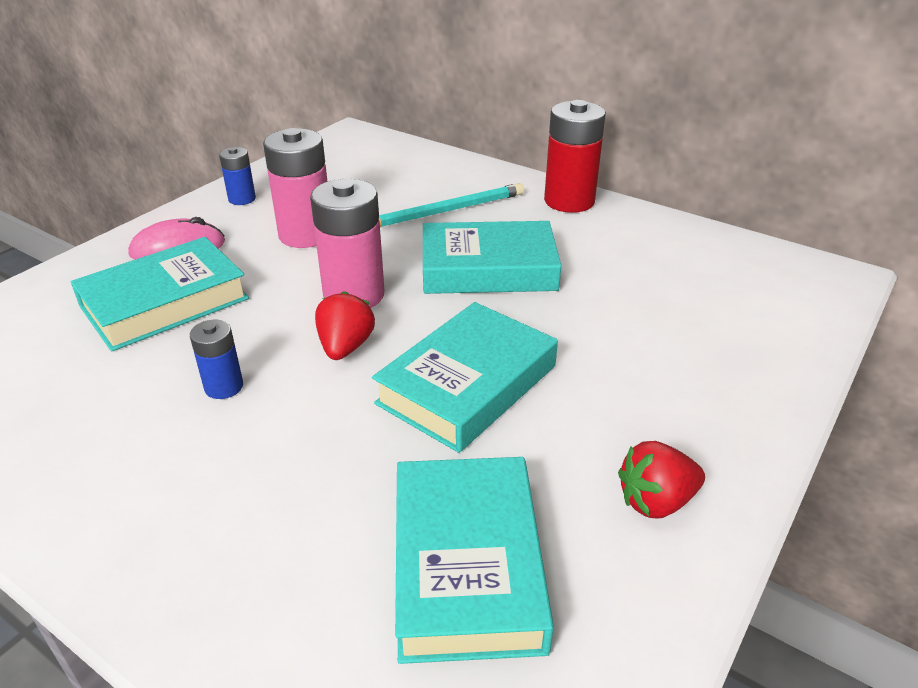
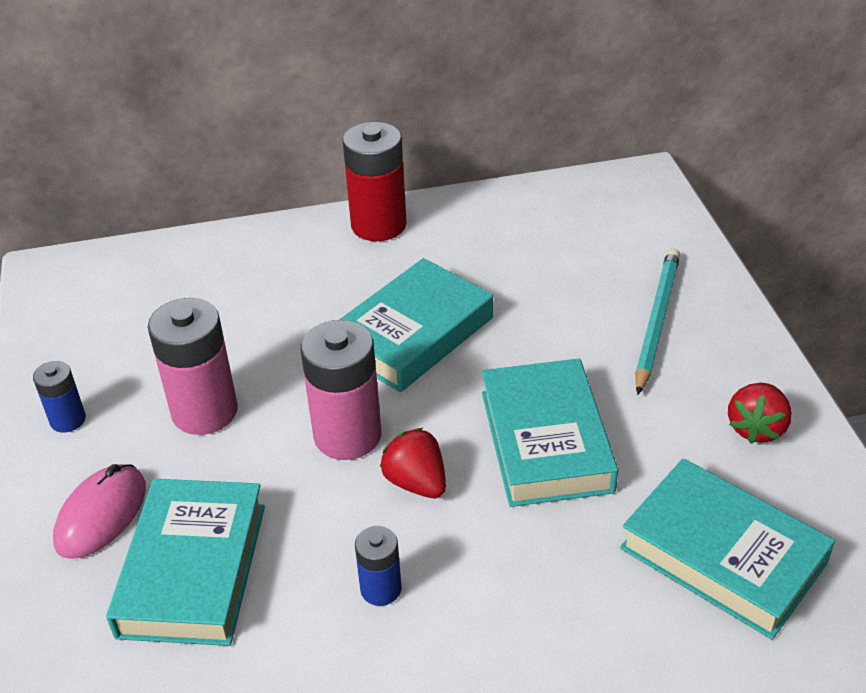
camera: 45 degrees left, 5 degrees up
(446, 211) = (292, 301): turquoise pencil -> turquoise pencil (656, 321)

